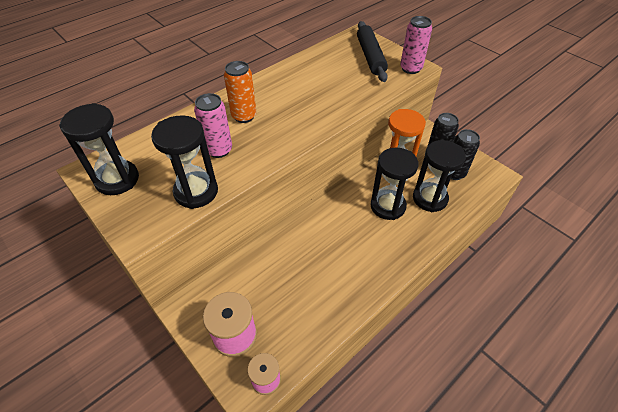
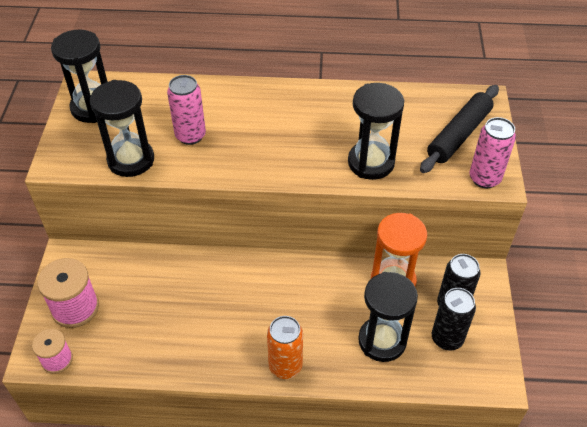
camera: 45 degrees right, 0 degrees up
(244, 116) = (249, 117): orange can -> orange can (285, 366)
(387, 206) = (329, 312): black hourglass -> black hourglass (371, 162)

